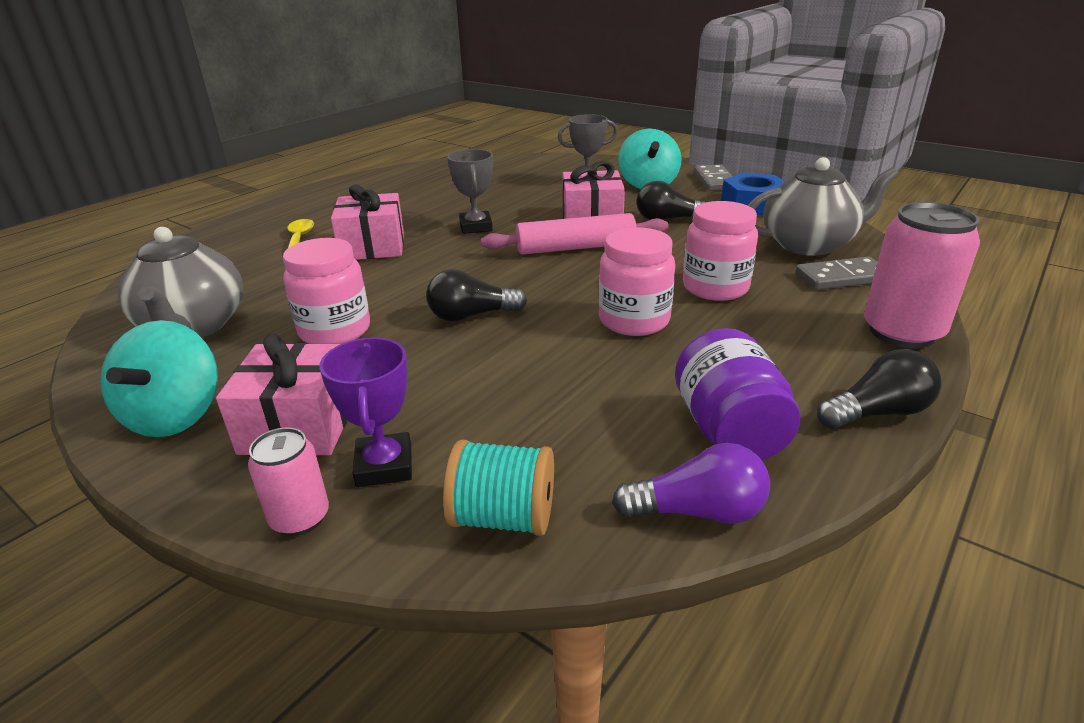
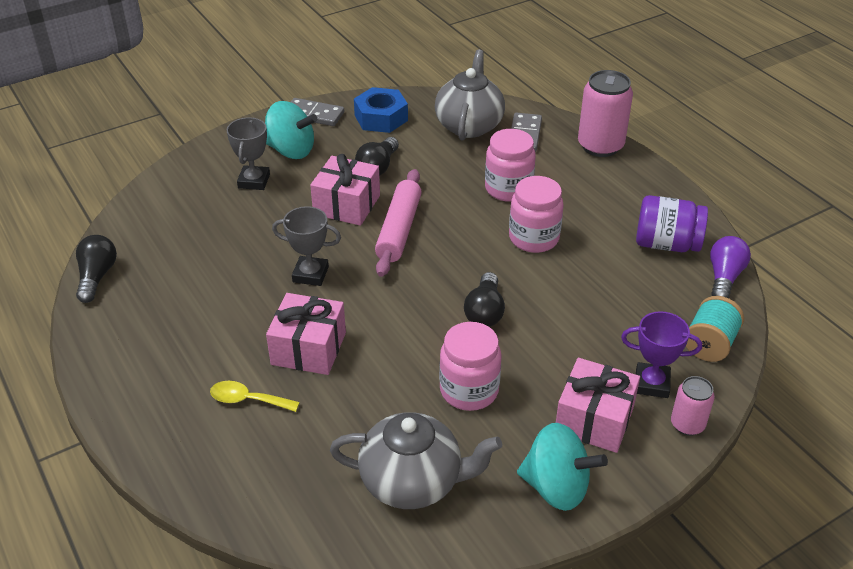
camera: 70 degrees left, 10 degrees up
(877, 413) = (670, 190): black light bulb -> black light bulb (97, 277)

